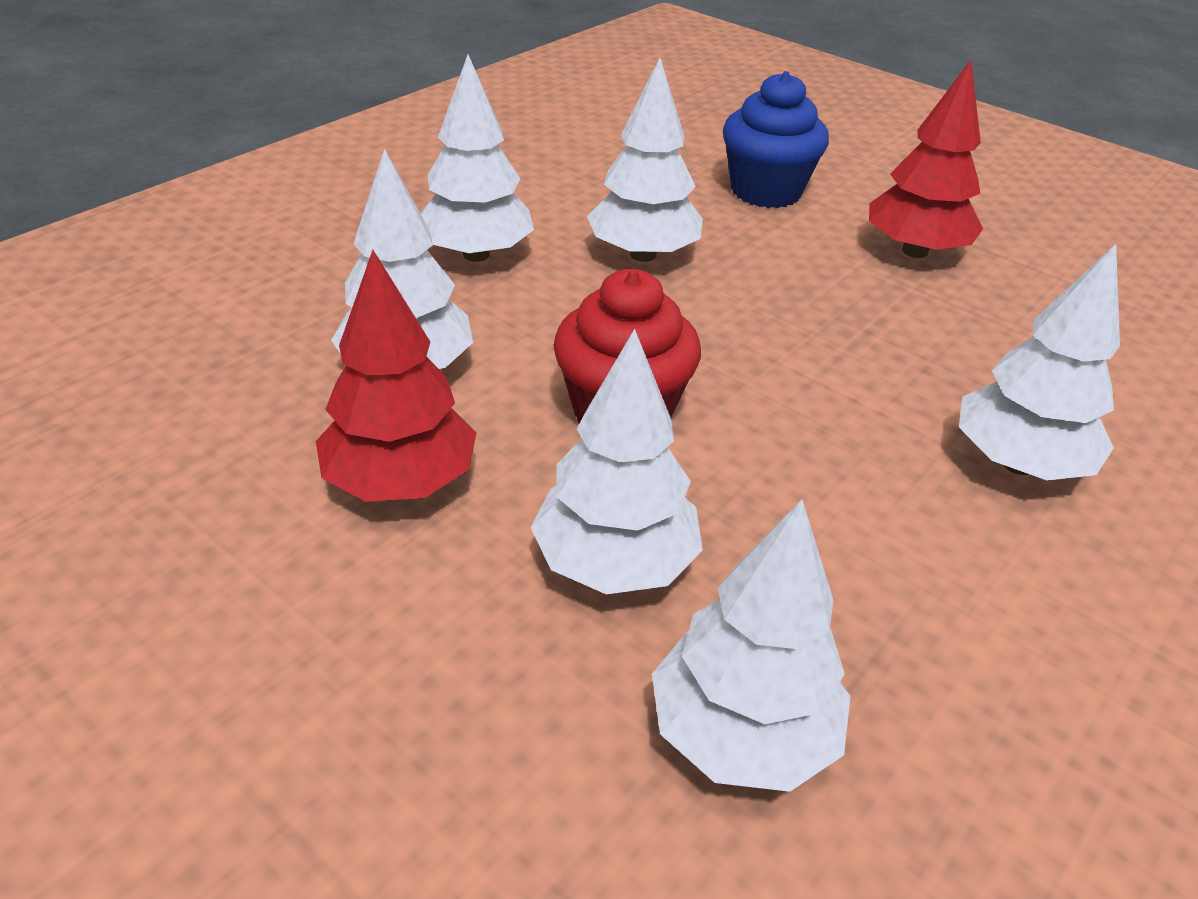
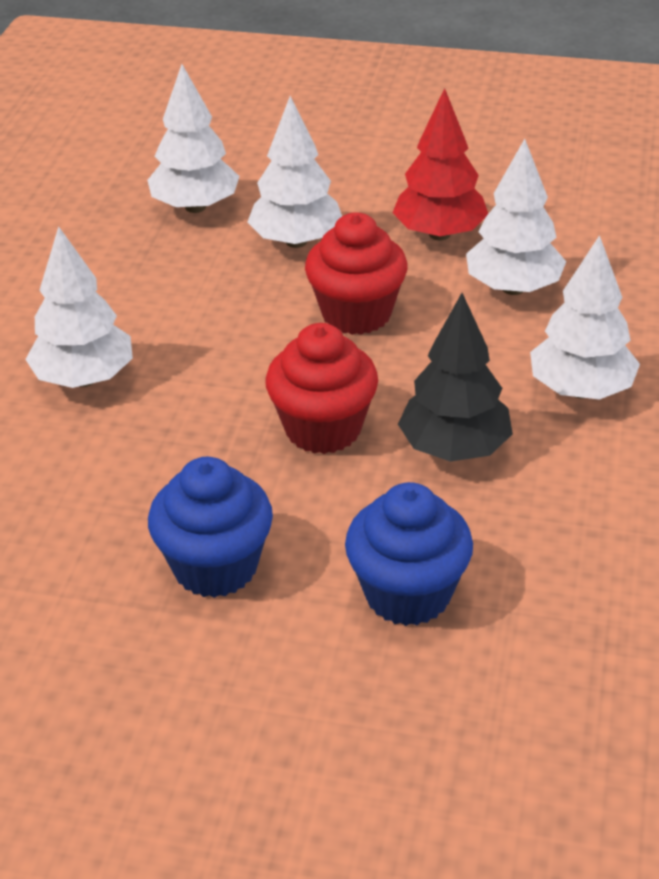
camera: 155 degrees right, 0 degrees up
(643, 254) = (454, 449): white tree -> black tree
(754, 311) = (323, 429): none -> red cupcake
(914, 251) = (215, 567): red tree -> blue cupcake

